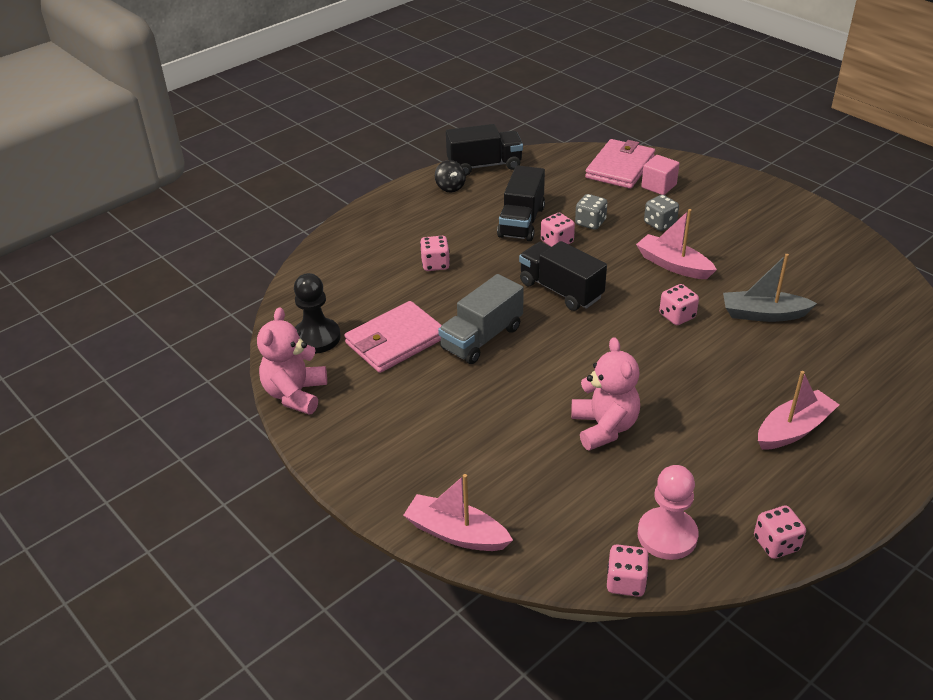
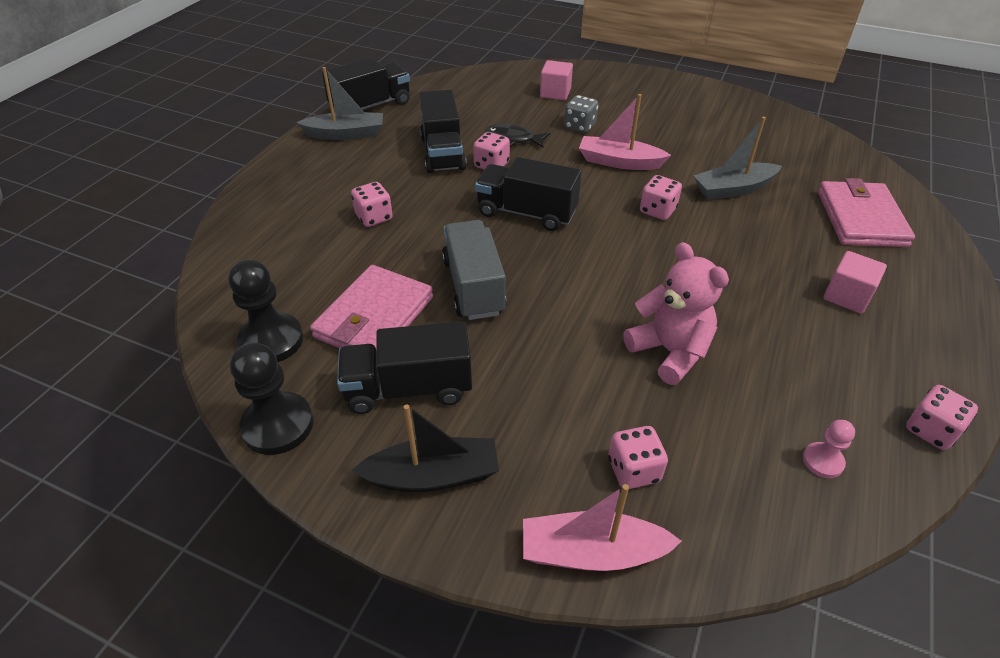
camera: 25 degrees left, 5 degrees up
(295, 394) = (278, 425): pink teddy bear -> black pawn
(379, 455) = (433, 475): none -> black boat
(393, 396) = (408, 388): none -> black truck
(450, 187) = (346, 134): black spinning top -> grey boat
(482, 338) = (473, 286): grey truck -> grey truck turned 150 degrees clockwise
(590, 222) = (513, 139): grey dice -> black fish
(620, 167) = (508, 83): pink wallet -> pink wallet (860, 218)
(625, 582) = (825, 541): pink dice -> pink dice (633, 470)
(667, 535) = (823, 461): pink pawn -> pink pawn, size x0.53
(793, 429) = (847, 296): pink boat -> pink cube

